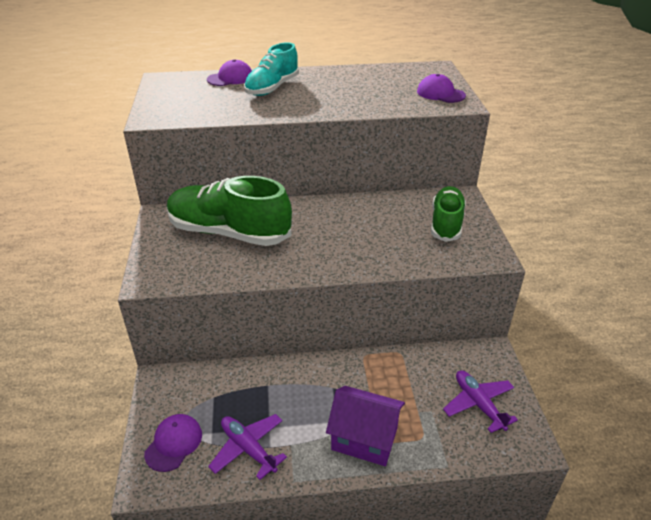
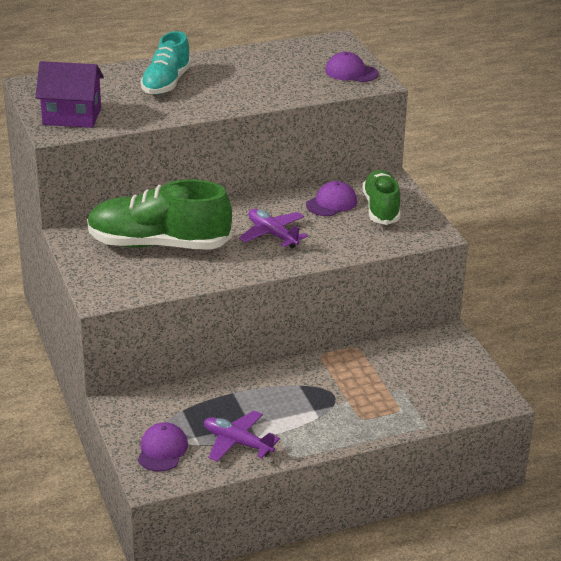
camera: 15 degrees left, 5 degrees down
(230, 78) = (111, 75): purple cap -> purple cap (331, 203)
(364, 438) = (345, 419): purple house -> purple house (72, 116)
(478, 404) = (444, 377): purple plane -> purple plane (272, 234)

